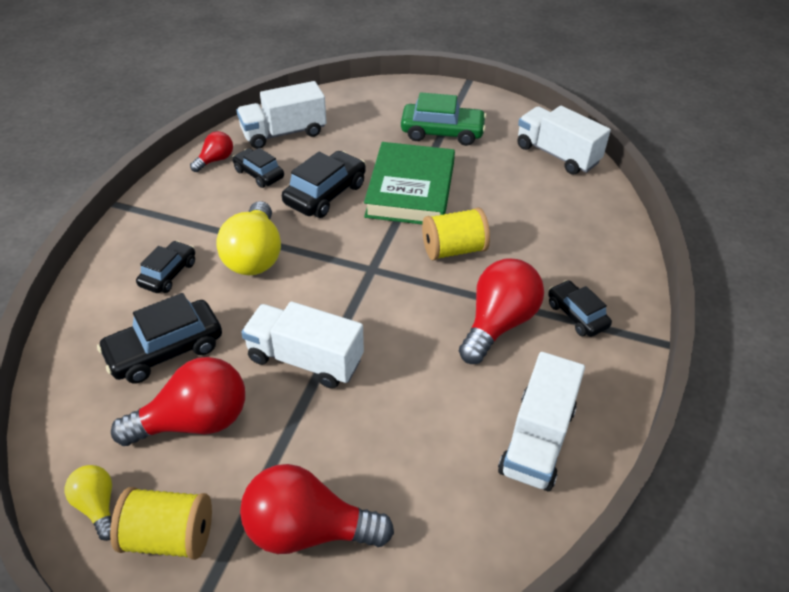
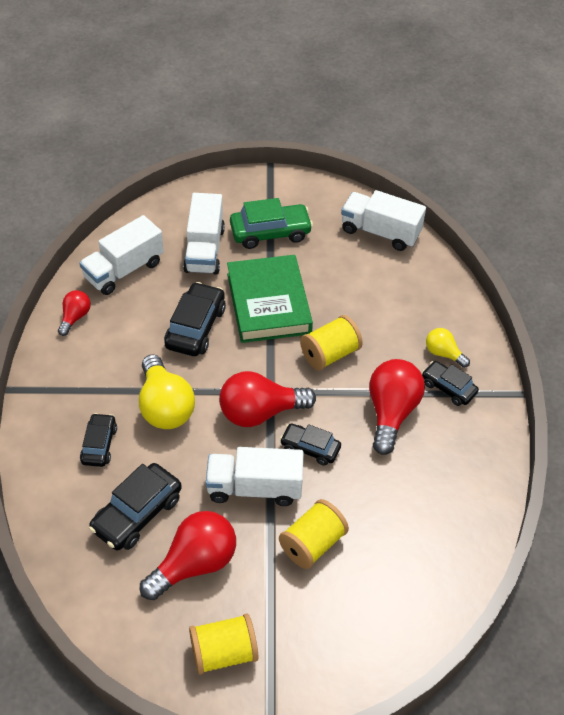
camera: 20 degrees left, 5 degrees up
(98, 506) = (158, 649): yellow light bulb -> yellow light bulb (443, 353)
(259, 174) = (124, 322): black car -> black car (310, 448)
(308, 529) = (320, 616): red light bulb -> red light bulb (260, 412)
(340, 440) = (312, 544): none -> yellow spool
(537, 440) = (454, 500): white truck -> white truck (204, 250)

